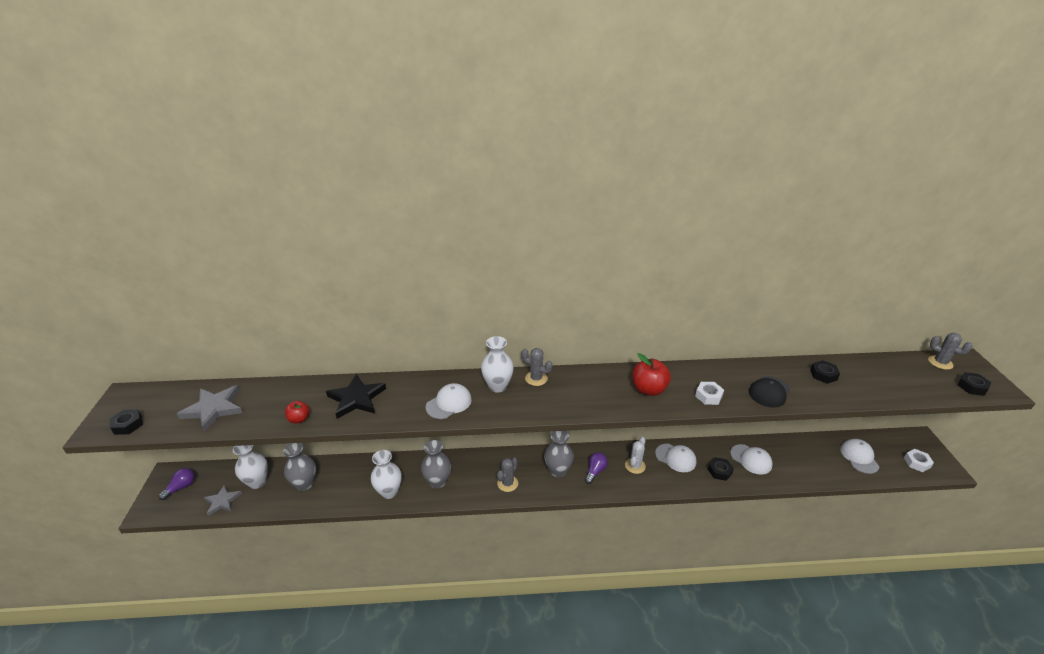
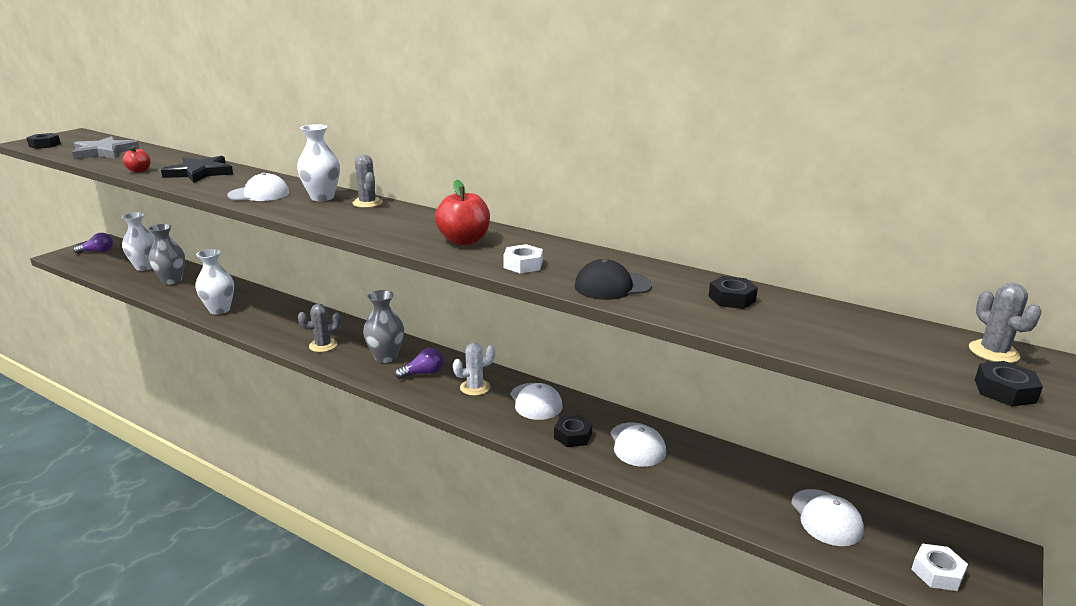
camera: 35 degrees right, 10 degrees down
(222, 501) = (106, 268): grey star -> none
(438, 481) = (267, 319): grey vase -> none
(859, 457) = (826, 517): white cap -> white cap turned 135 degrees clockwise

